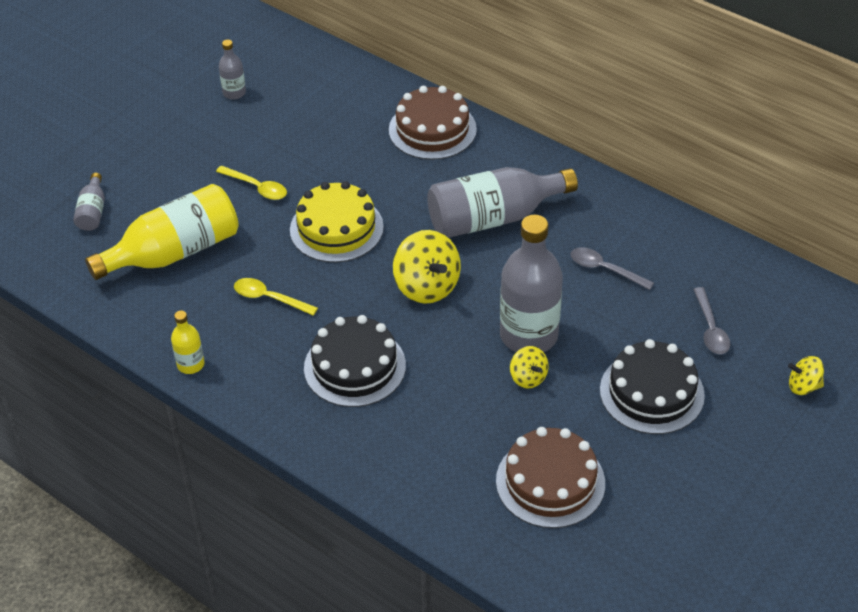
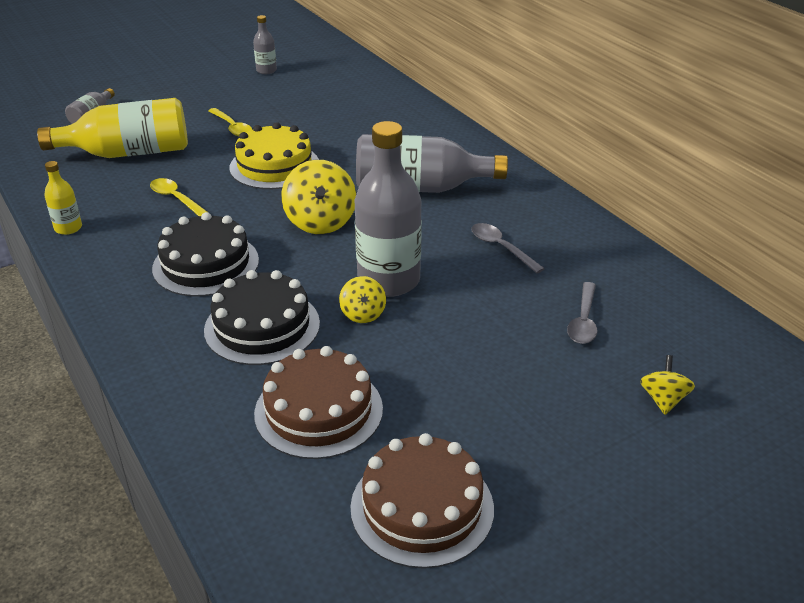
camera: 20 degrees right, 10 degrees down
(432, 129) = (410, 121): brown cake -> brown cake (422, 507)
(651, 392) = (484, 360): black cake -> black cake (262, 326)
(803, 386) = (663, 399): yellow spinning top -> yellow spinning top turned 75 degrees clockwise

